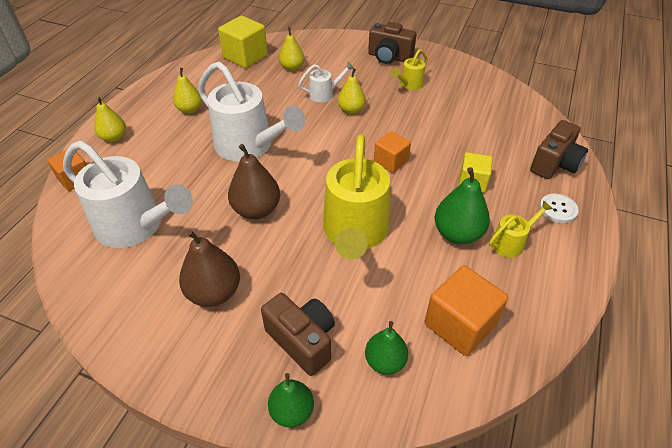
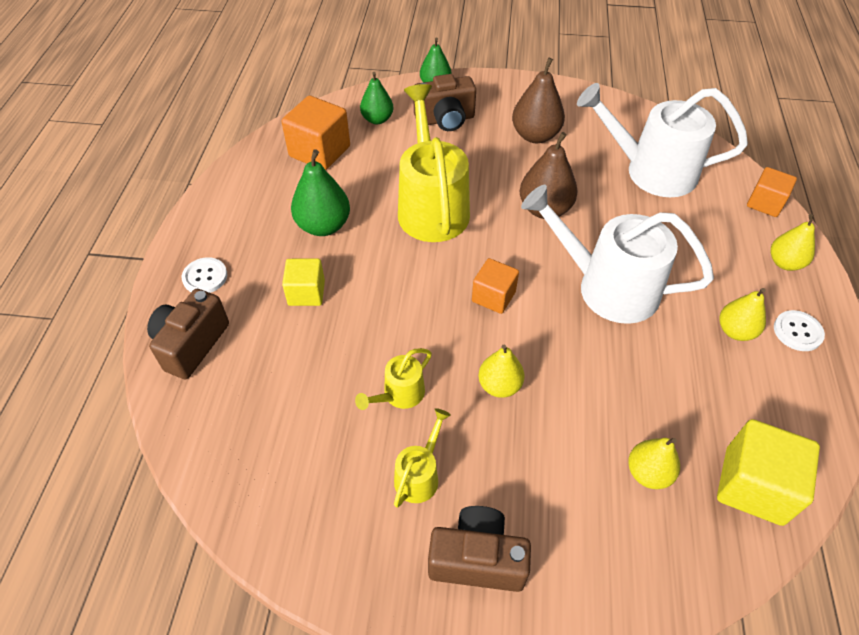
camera: 165 degrees right, 5 degrees up
(153, 103) = (797, 332): none -> white button
(302, 340) = (445, 120): brown camera -> brown camera turned 45 degrees counterclockwise
(325, 94) = (556, 413): white watering can -> none
(391, 161) = (415, 302): orange cube -> orange cube (493, 296)
(511, 242) = (266, 228): yellow watering can -> yellow watering can (399, 395)

